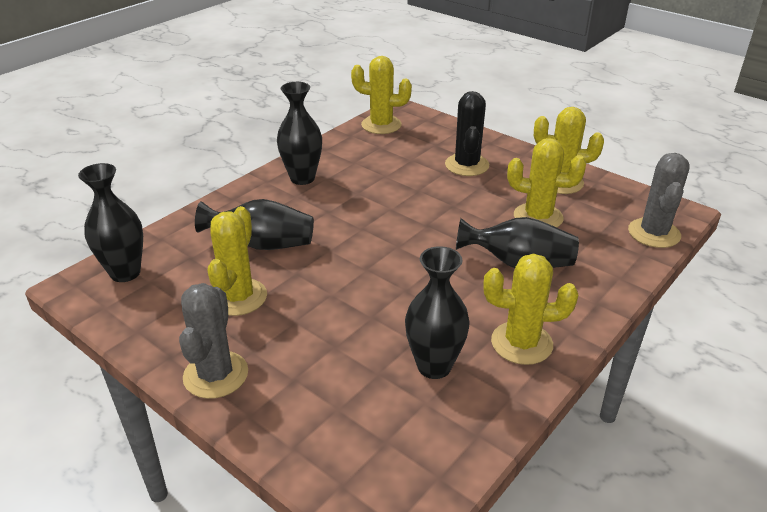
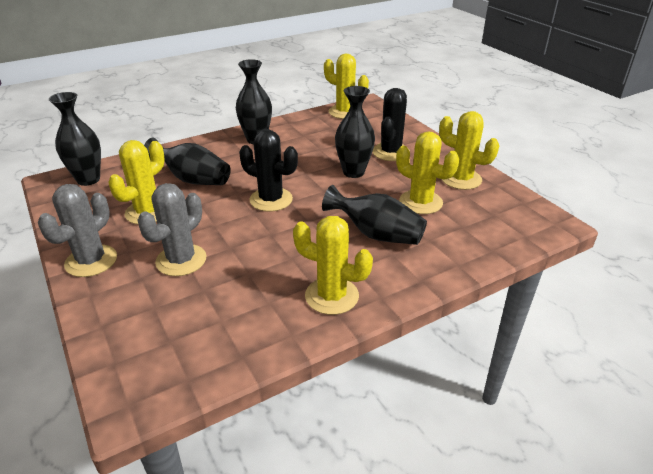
camera: 20 degrees right, 0 degrees up
(375, 249) = (271, 200): none -> black cactus
(434, 366) = (248, 295): black vase -> black vase (353, 172)
(654, 233) = (517, 236): grey cactus -> grey cactus (181, 260)

